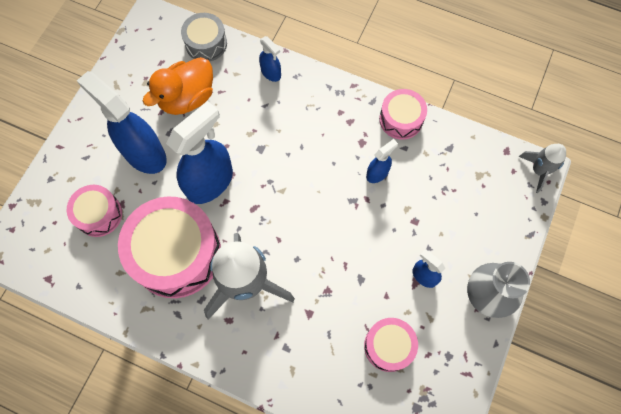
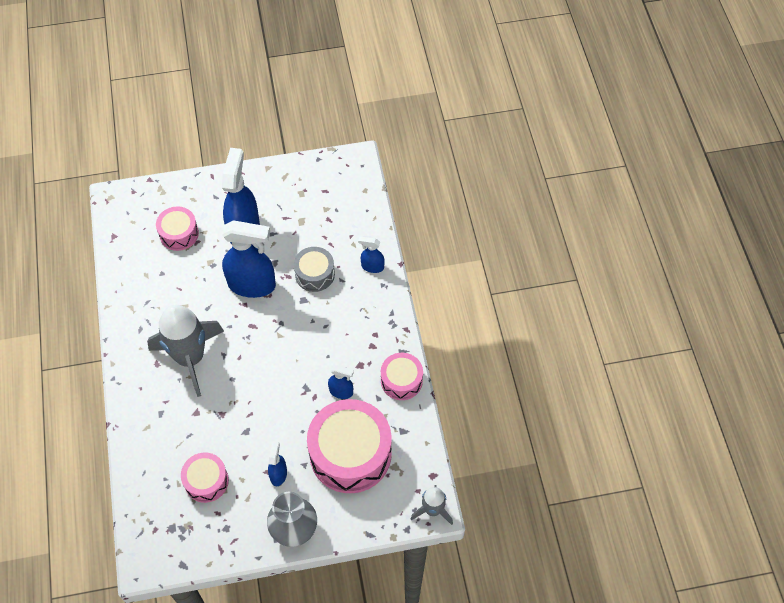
camera: 55 degrees right, 10 degrees down
(176, 254) = (183, 299): pink drum -> pink drum (350, 454)
(187, 98) = (308, 226): orange duck -> none
(206, 43) = (363, 208): grey drum -> grey drum (315, 274)
(271, 73) = (372, 267): blue spray bottle -> blue spray bottle turned 90 degrees clockwise

